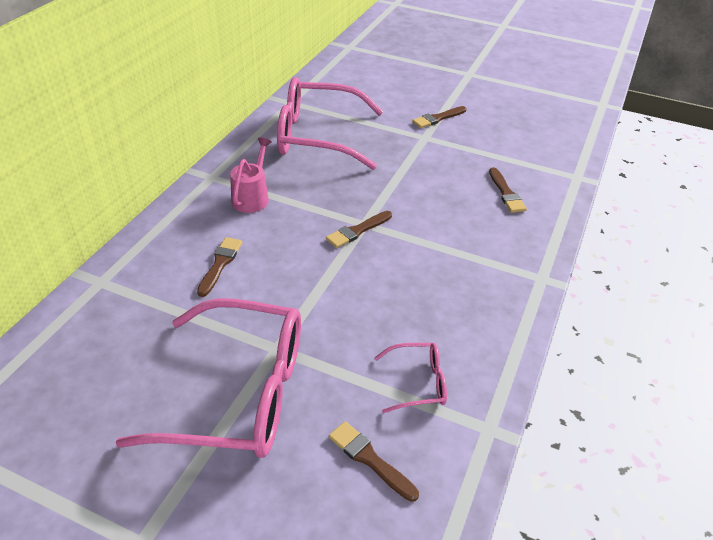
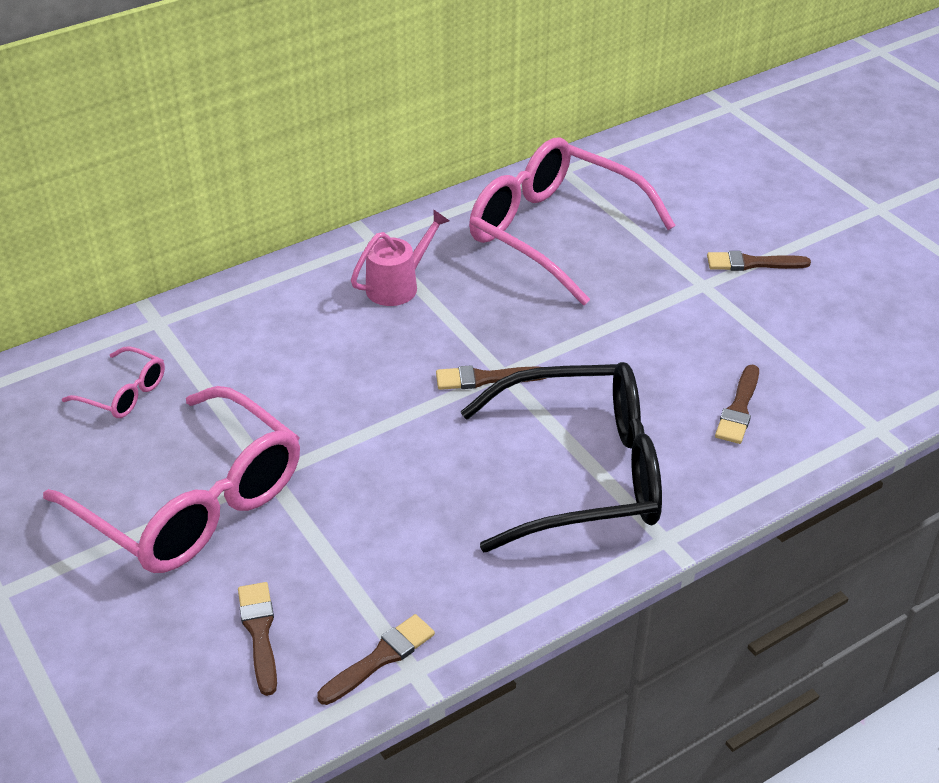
camera: 35 degrees right, 0 degrees up
(220, 264) = (292, 354): brown brush -> brown brush (380, 658)
(418, 383) = (384, 584): pink glasses -> pink glasses (124, 393)
(464, 261) = (583, 473): none -> black glasses

